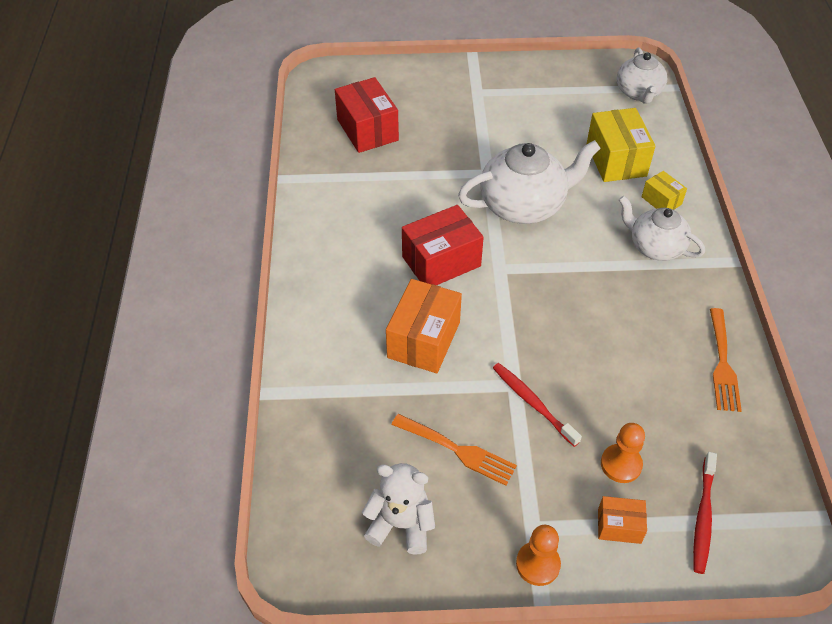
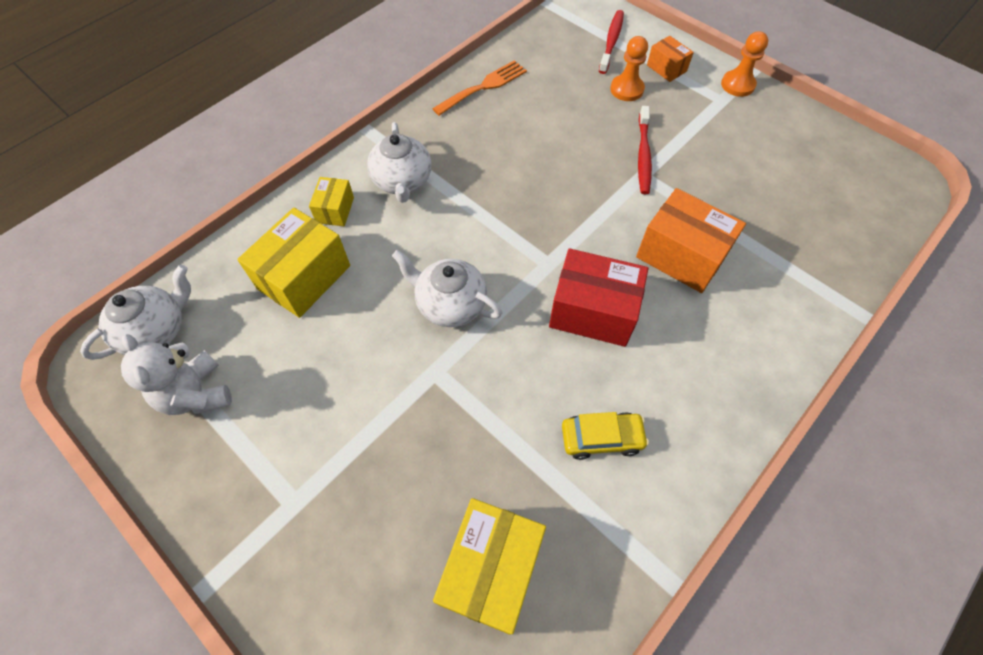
camera: 135 degrees left, 10 degrees up
(367, 130) = (491, 569): red box -> yellow box
(369, 206) = (601, 438): none -> yellow car
(401, 524) = (812, 156): white teddy bear -> white teddy bear (196, 394)
(424, 340) = (681, 256): orange box -> orange box turned 60 degrees clockwise
(458, 450) = (730, 167): orange fork -> none
(523, 205) = (450, 304): white teapot -> white teapot, size x0.64
(703, 517) = (611, 41): red toothbrush -> red toothbrush turned 45 degrees counterclockwise

